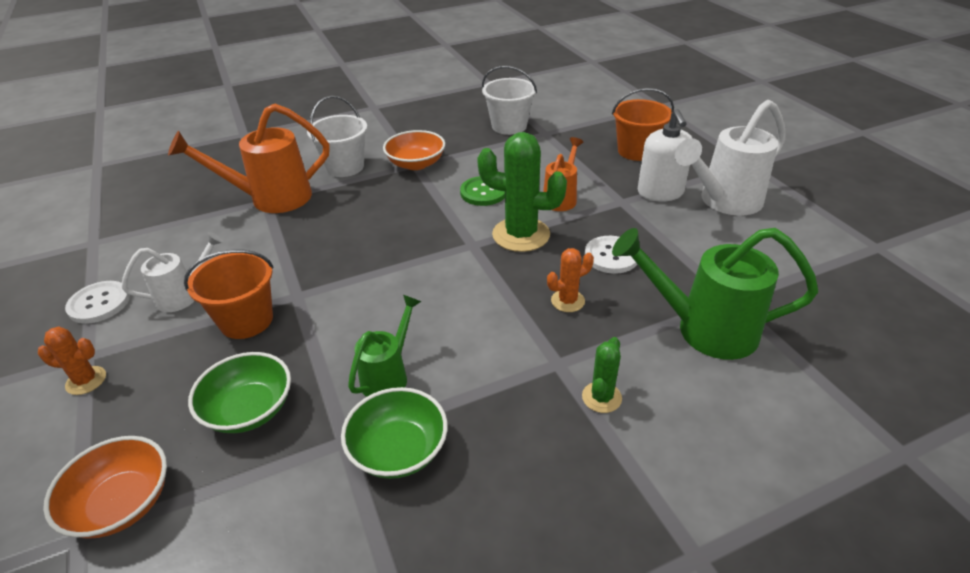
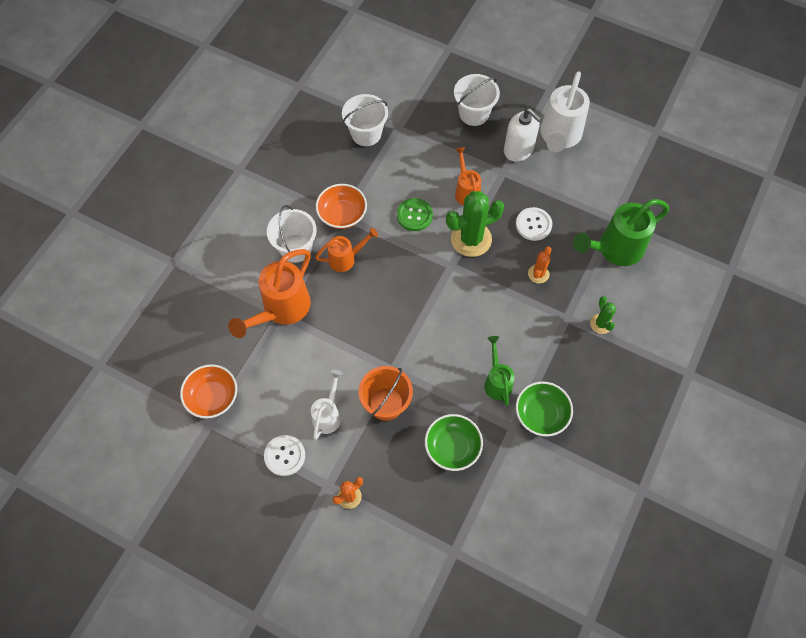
camera: 40 degrees left, 25 degrees up
(122, 503) = (453, 527): orange bowl -> orange bowl (212, 397)
(376, 192) = (346, 258): none -> orange watering can
(636, 151) = (474, 113): orange bucket -> white bucket

